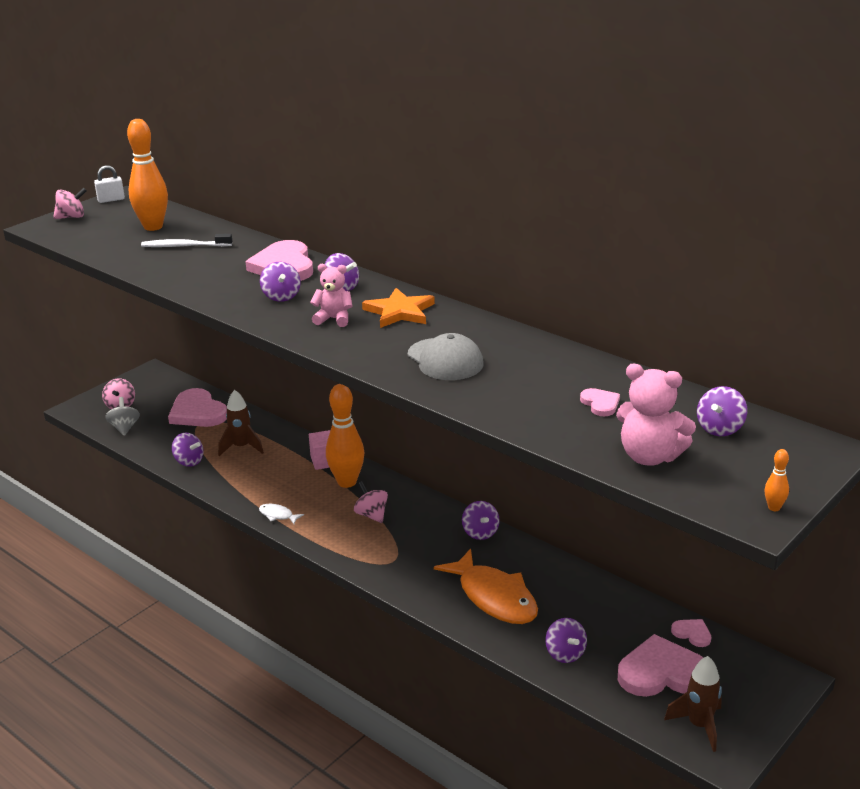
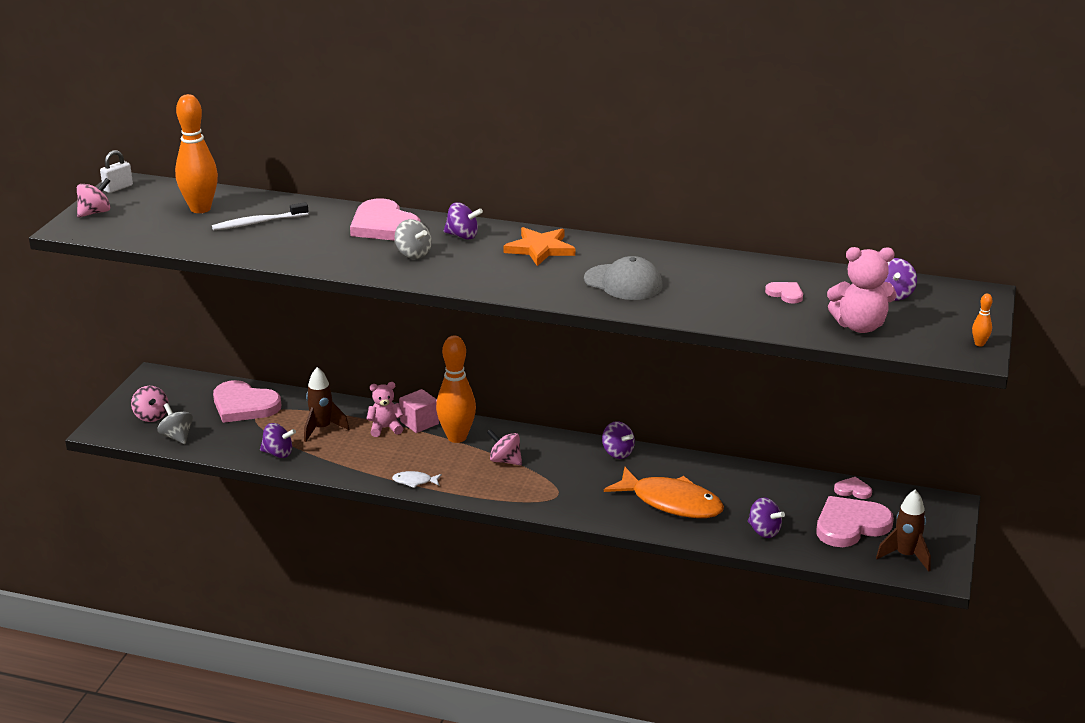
camera: 25 degrees left, 0 degrees up
(281, 296) = (413, 254): purple spinning top -> grey spinning top
(334, 319) = (486, 266): pink teddy bear -> pink teddy bear (385, 428)

